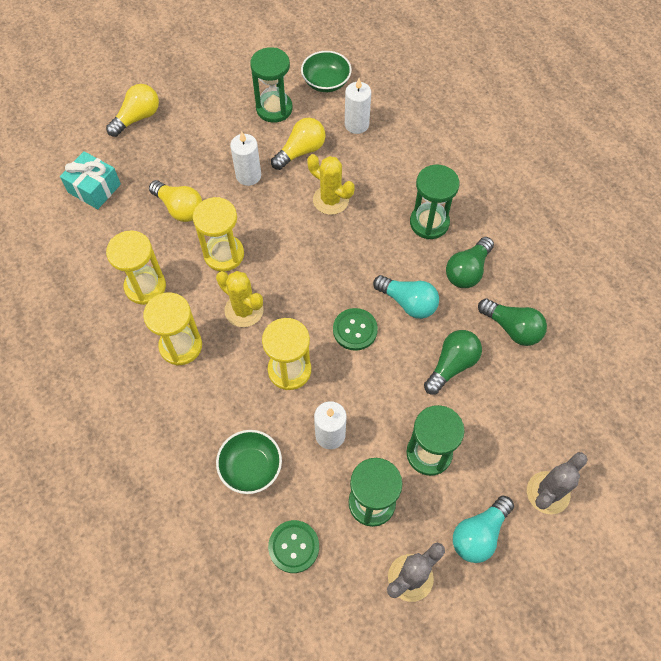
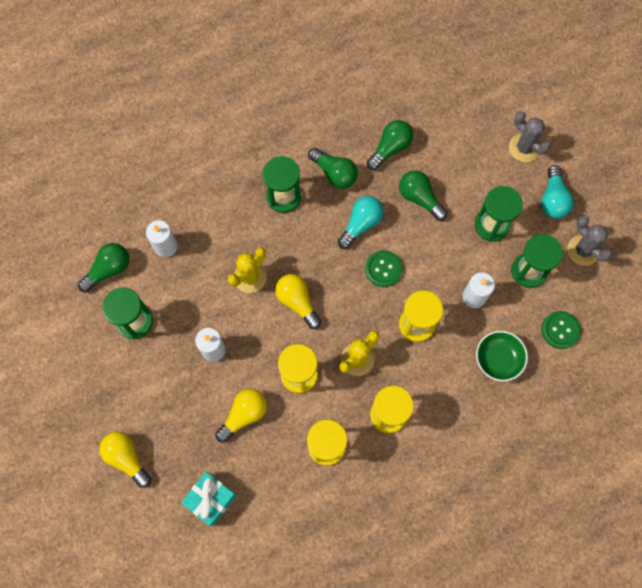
camera: 85 degrees left, 10 degrees up
(301, 151) = (191, 300): yellow light bulb -> yellow light bulb (297, 302)
(326, 82) = (108, 270): green bowl -> green light bulb
(479, 534) = (553, 199): turquoise light bulb -> turquoise light bulb turned 45 degrees clockwise

